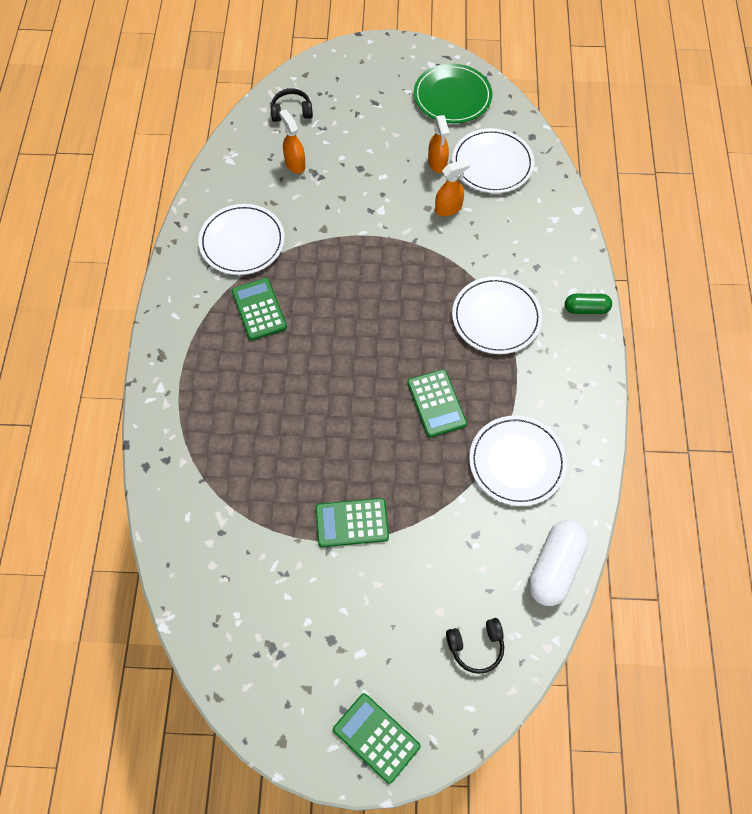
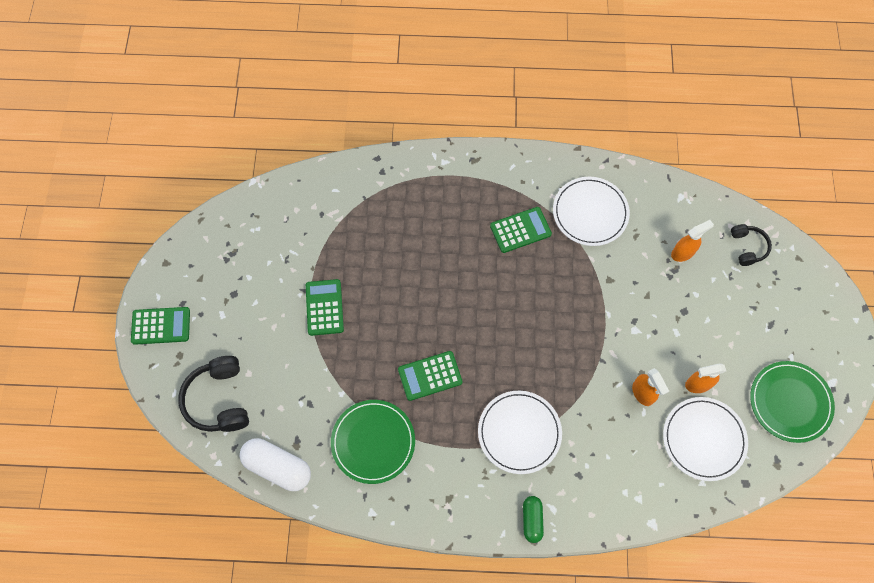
camera: 90 degrees right, 5 degrees up
(376, 737) = (161, 326): green calculator -> green calculator turned 45 degrees clockwise
(476, 647) = (219, 400): black headphones -> black headphones, size x1.68
(517, 462) = (373, 442): white plate -> green plate

